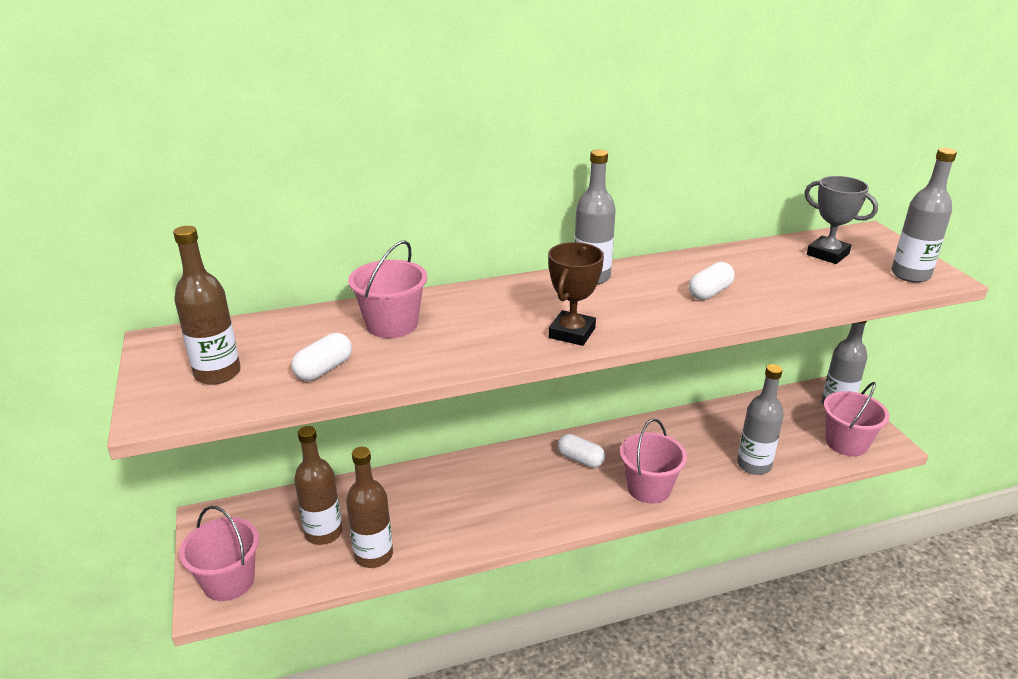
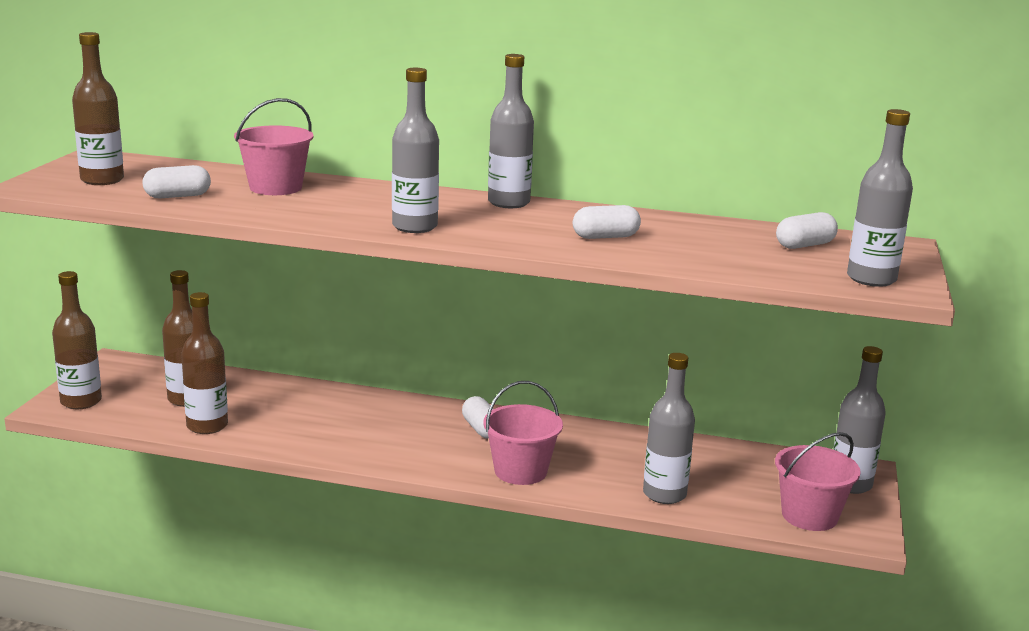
camera: 30 degrees right, 10 degrees down
(229, 581) = (81, 402): pink bucket -> brown bottle
(572, 333) = (414, 227): brown trophy -> grey bottle
(827, 254) = (804, 245): grey trophy -> white capsule

